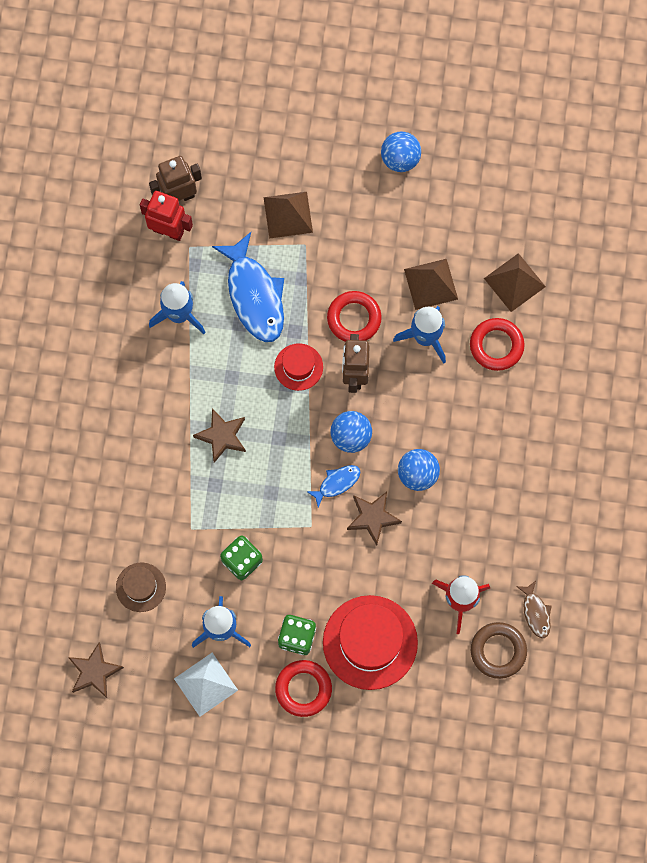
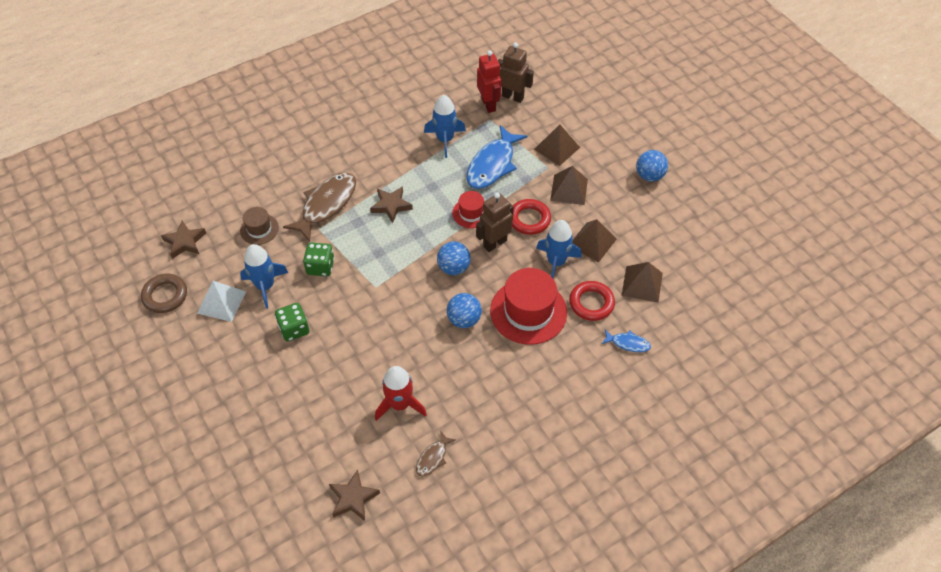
camera: 50 degrees right, 20 degrees down
(165, 499) = (326, 205): none -> brown fish
(303, 689) = (261, 356): red ring -> none
(337, 483) = (416, 281): blue fish -> blue fish (628, 343)
(350, 249) = (569, 189): none -> brown pyramid
(370, 642) = (325, 372): red hat -> red hat (528, 311)
(373, 517) = (412, 315): brown star -> brown star (353, 498)
(498, 651) = (384, 454): brown ring -> brown ring (165, 295)

